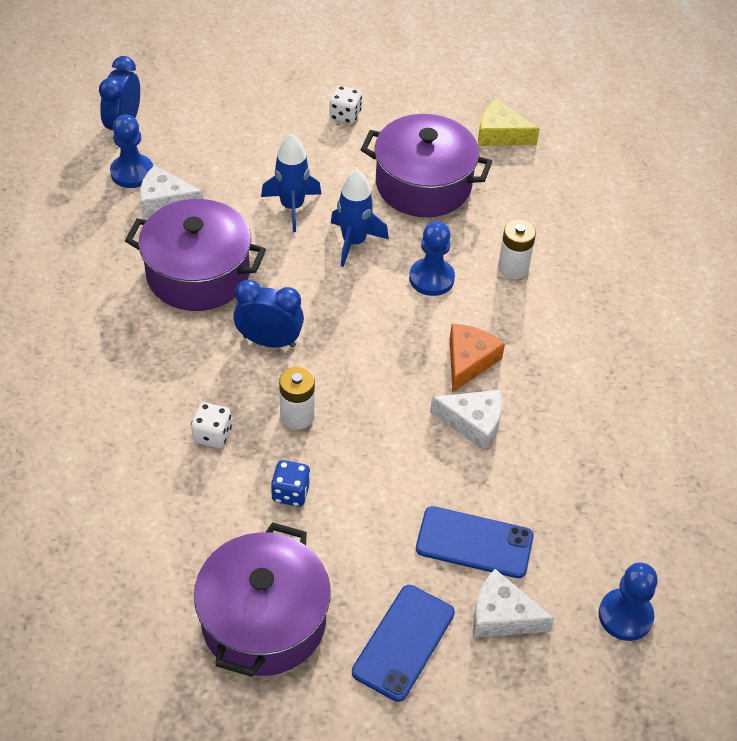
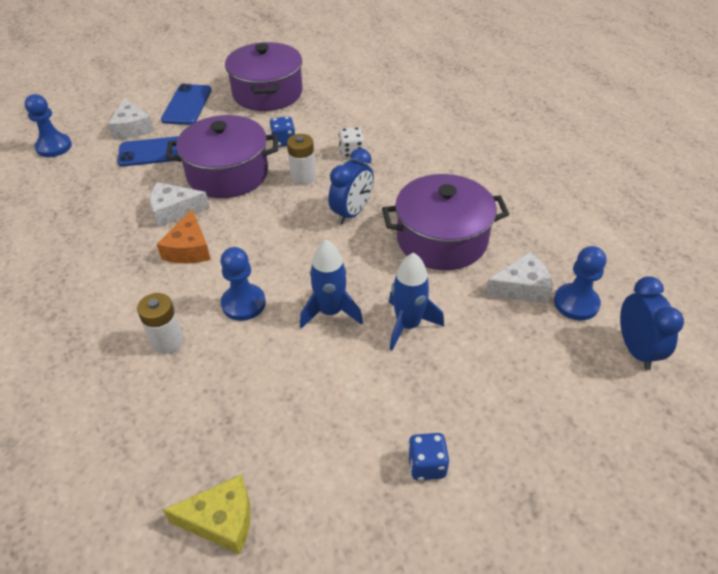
camera: 160 degrees right, 5 degrees down
(269, 341) = (352, 213): blue clock -> blue clock turned 45 degrees counterclockwise
(345, 115) = (426, 465): white dice -> blue dice
(423, 184) = (291, 402): purple pot -> purple pot (228, 174)
(502, 615) = (132, 128): white cheese -> white cheese turned 75 degrees clockwise

